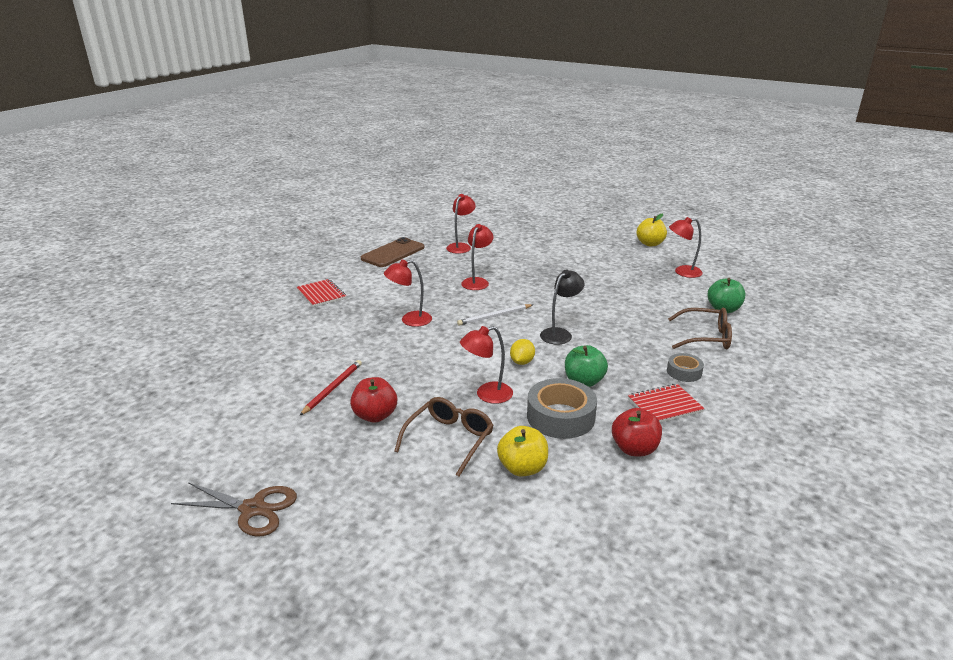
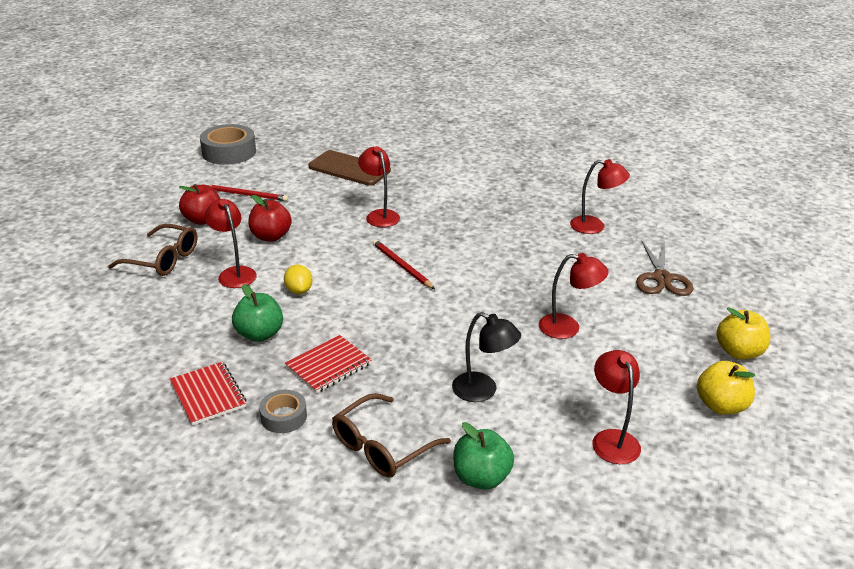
camera: 80 degrees right, 5 degrees up
(253, 509) = (95, 191): brown scissors -> brown scissors (661, 278)
(321, 294) = (424, 161): red notebook -> red notebook (329, 366)
(393, 253) = (547, 184): brown phone -> brown phone (349, 169)
(477, 281) = (491, 247): red lamp -> red lamp (568, 328)
(494, 316) = (401, 266): white pencil -> red pencil
(522, 362) = (299, 290): yellow lemon -> yellow lemon turned 60 degrees clockwise
(522, 468) = (114, 300): yellow apple -> yellow apple (738, 352)
(560, 333) = (368, 314): black lamp -> black lamp (483, 391)
(560, 417) = (192, 320): grey tape -> grey tape (229, 152)
(634, 449) = (130, 368): red apple -> red apple (271, 236)
(705, 337) = (382, 446): brown glasses -> brown glasses turned 45 degrees clockwise

